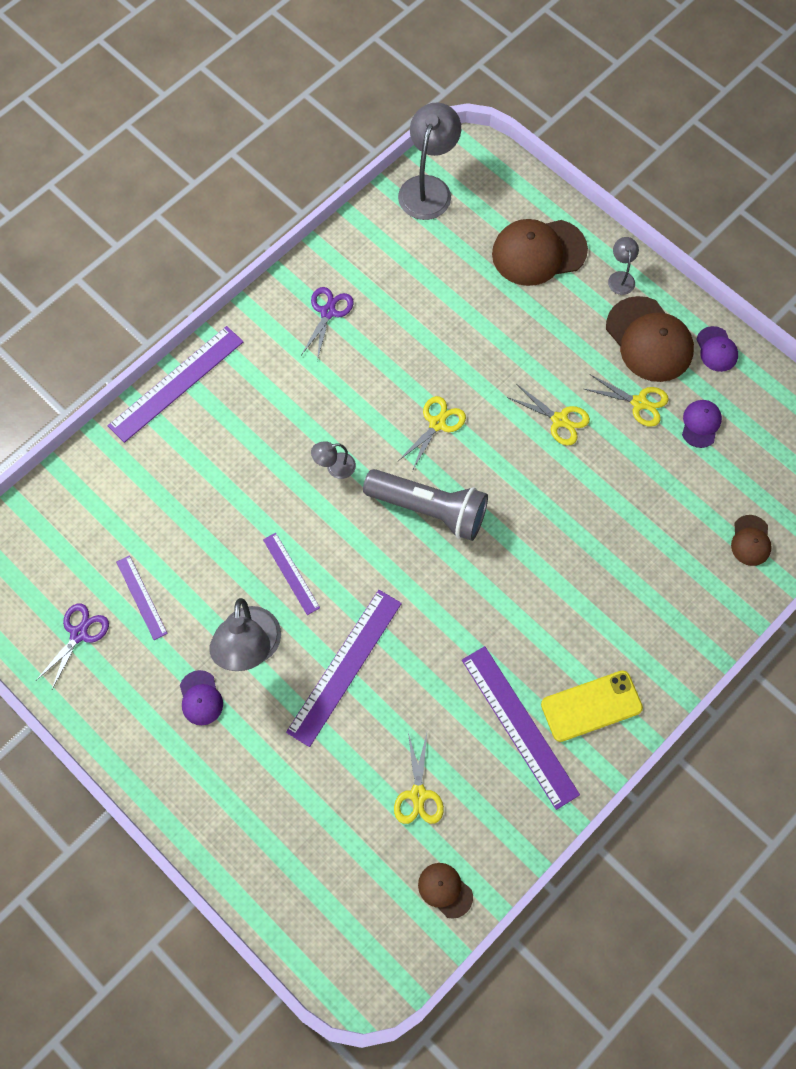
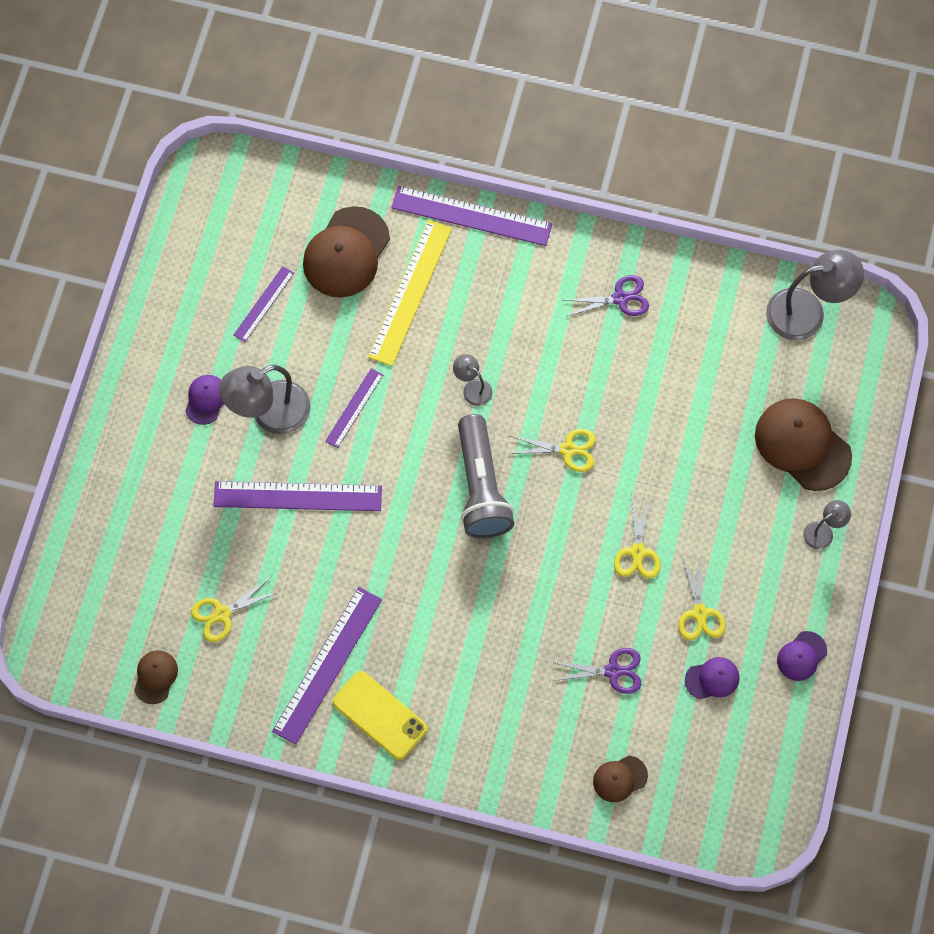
camera: 60 degrees right, 0 degrees up
(79, 634) = (205, 276): purple scissors -> purple scissors (613, 671)
(200, 698) = (206, 399): purple cap -> purple cap turned 150 degrees clockwise
(213, 469) = (410, 292): none -> yellow ruler
(649, 339) = (772, 590): brown cap -> brown cap (346, 253)

